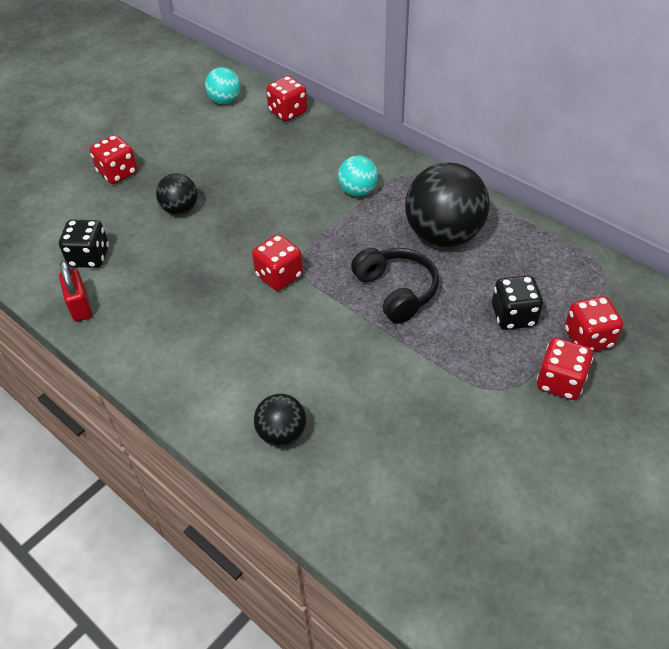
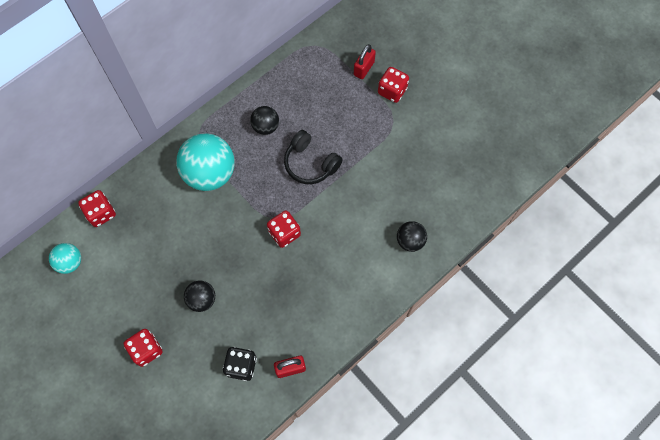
camera: 85 degrees left, 20 degrees up
(358, 191) = (210, 173): turquoise ball -> turquoise ball, size x1.92
(396, 291) = (310, 163): black headphones -> black headphones turned 120 degrees counterclockwise
(443, 235) = (265, 126): black ball -> black ball, size x0.52
(513, 316) = (341, 102): black dice -> none
(588, 338) = (364, 68): red dice -> red padlock

